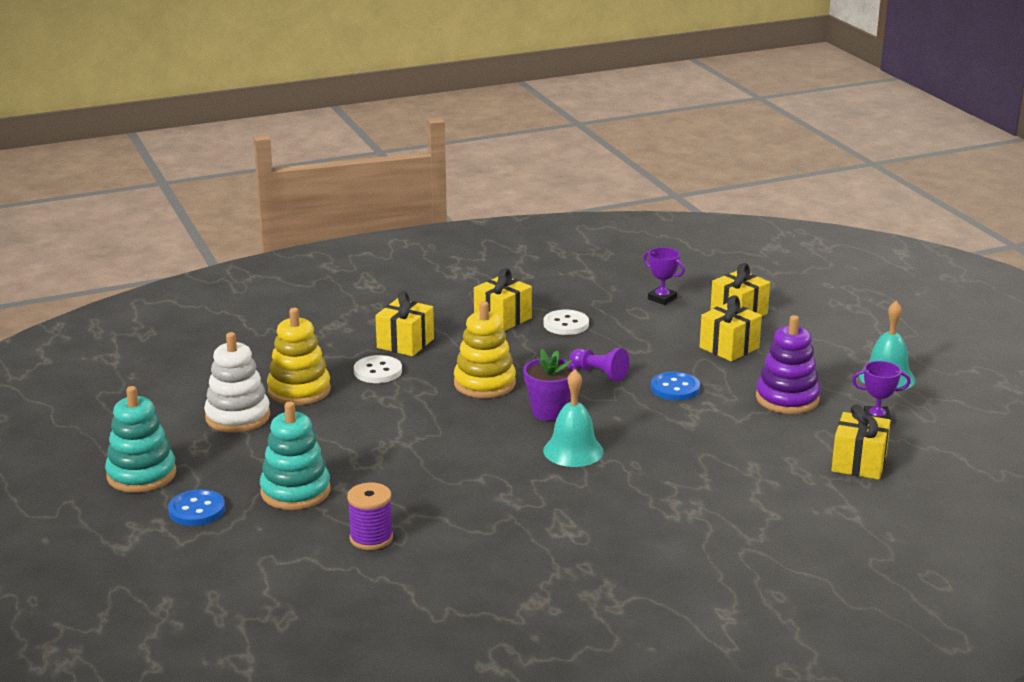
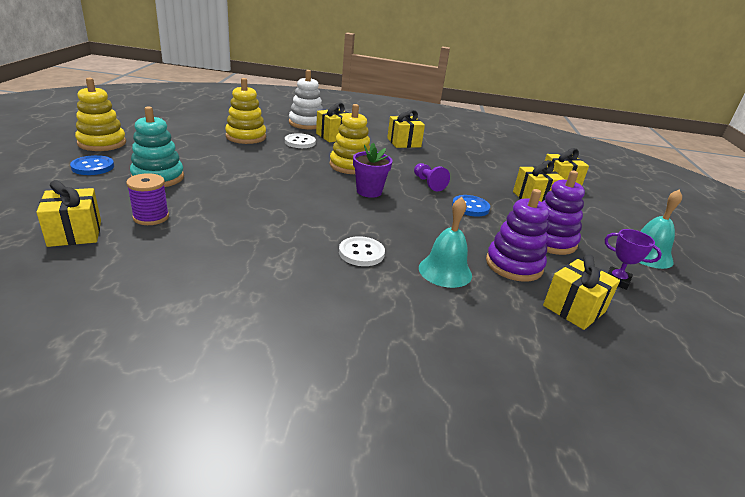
camera: 25 degrees right, 5 degrees up
(141, 475) = (102, 143): turquoise stacking toy -> yellow stacking toy
(238, 417) = (195, 137): white stacking toy -> white stacking toy (306, 123)
(327, 585) = (75, 233): none -> yellow gift
(566, 324) = (438, 155): white button -> white button (361, 253)
(573, 451) = (355, 217): turquoise bell -> turquoise bell (445, 271)
(662, 298) = (514, 162): purple trophy -> none
(775, 441) = (514, 265): none -> purple stacking toy

